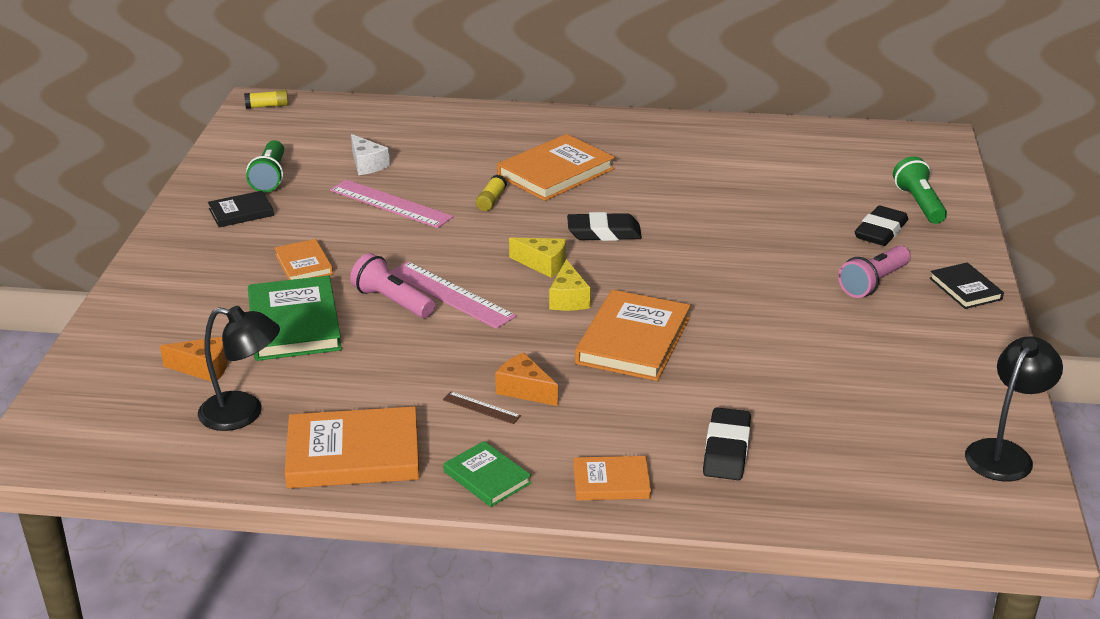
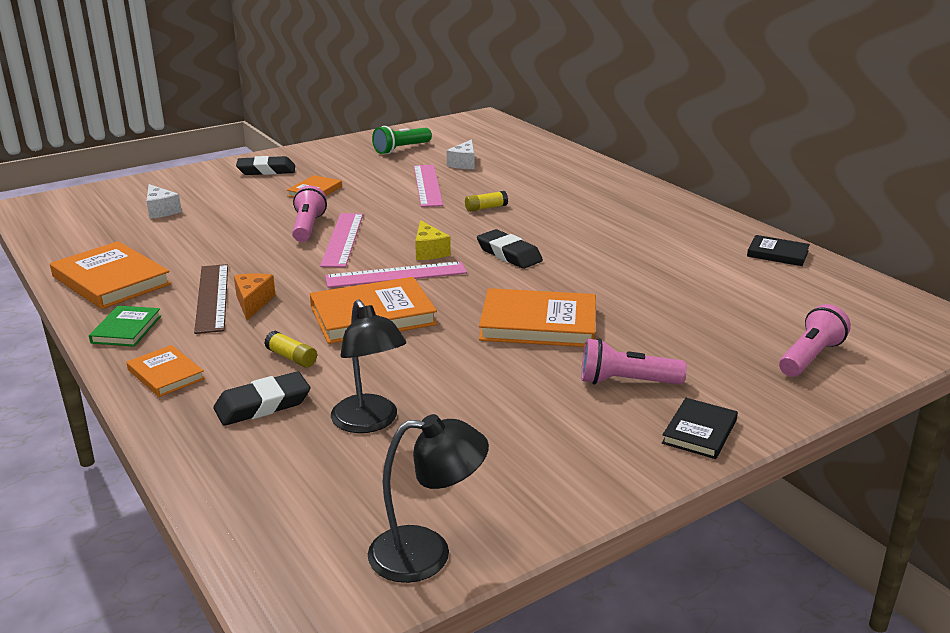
camera: 50 degrees right, 5 degrees down
(203, 368) = (161, 210): orange cheese -> white cheese
(241, 212) = (348, 157): black book -> black book (777, 254)
(243, 414) = (124, 237): black lamp -> black lamp (369, 422)
(267, 106) = (483, 120): yellow glue stick -> yellow glue stick (291, 358)
(294, 324) = (242, 213): green book -> none
(481, 408) = (212, 297): brown ruler -> brown ruler, size x2.07
(555, 172) = (562, 212): orange book -> orange book (538, 324)
(568, 299) = (396, 275): yellow cheese -> pink ruler
(880, 231) = (723, 355): black eraser -> black eraser (266, 170)
(919, 204) = (810, 357): green flashlight -> pink flashlight

